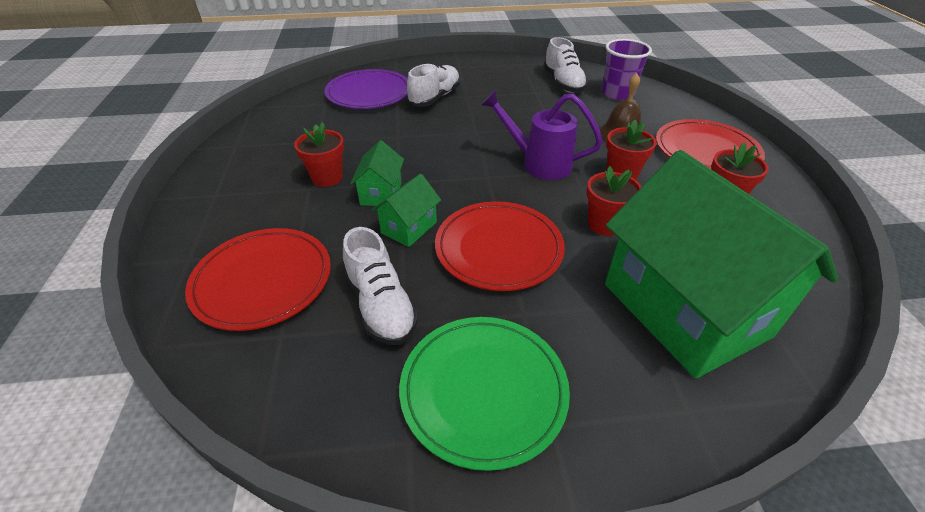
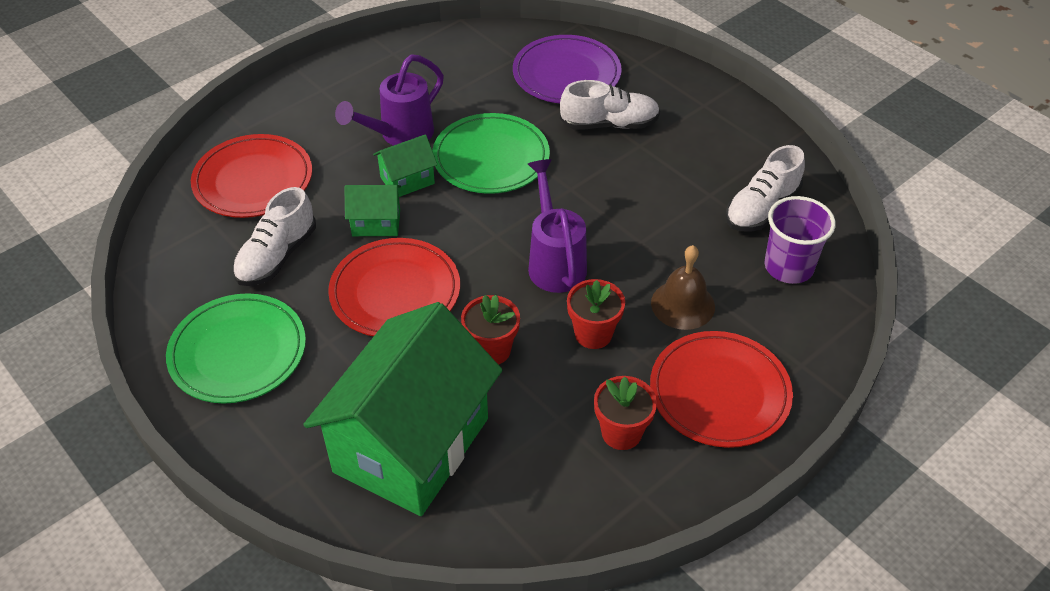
camera: 55 degrees right, 5 degrees up
(327, 178) = (399, 135): red flower pot -> purple watering can
(407, 149) = (491, 158): none -> green plate

